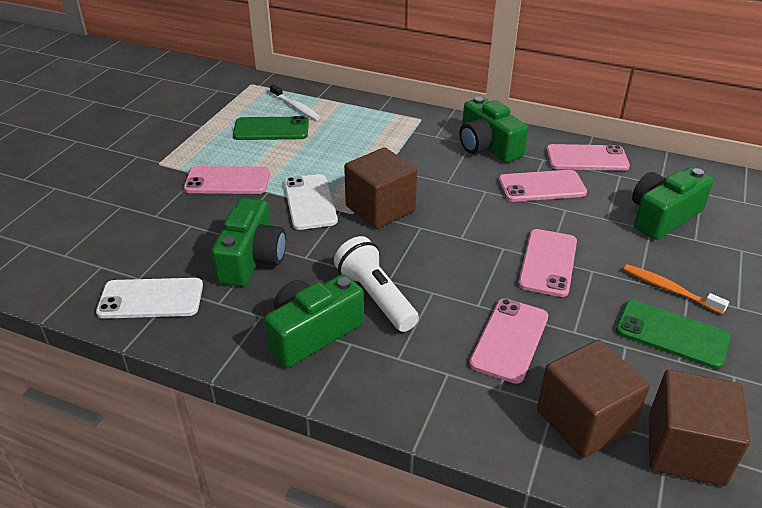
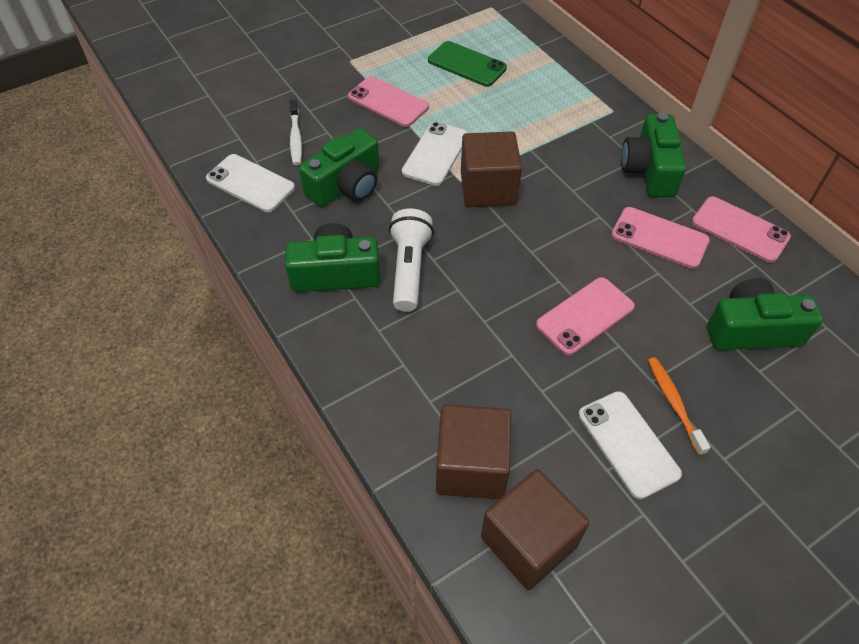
camera: 35 degrees right, 15 degrees up
(296, 107) = (508, 49): white toothbrush -> white toothbrush (295, 137)
(509, 340) = (479, 365): pink phone -> none
(671, 334) = (628, 444): green phone -> white phone

